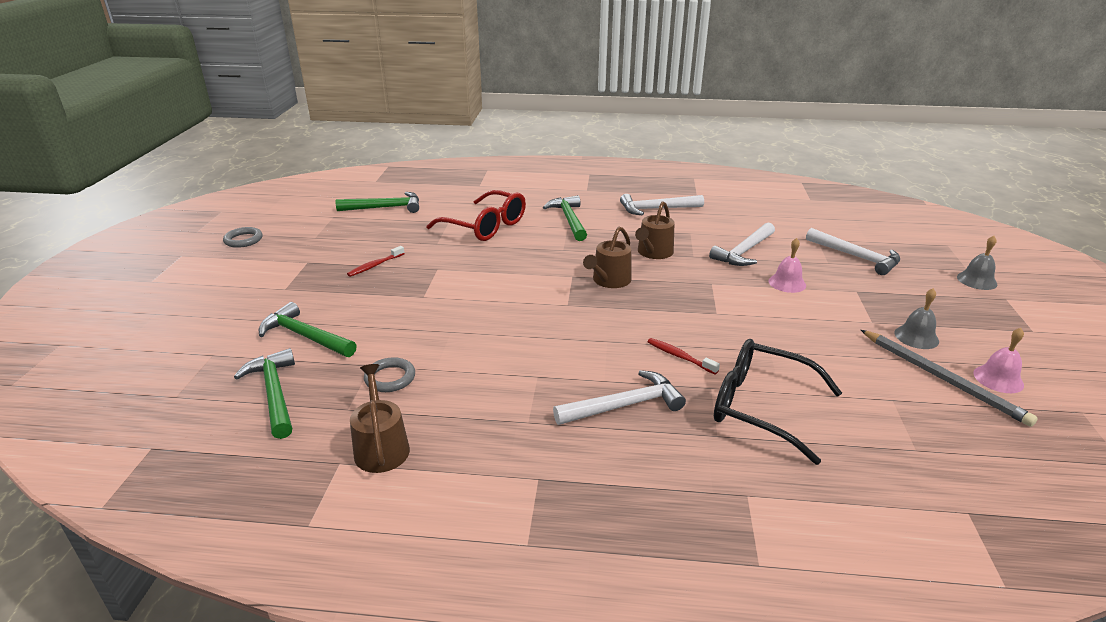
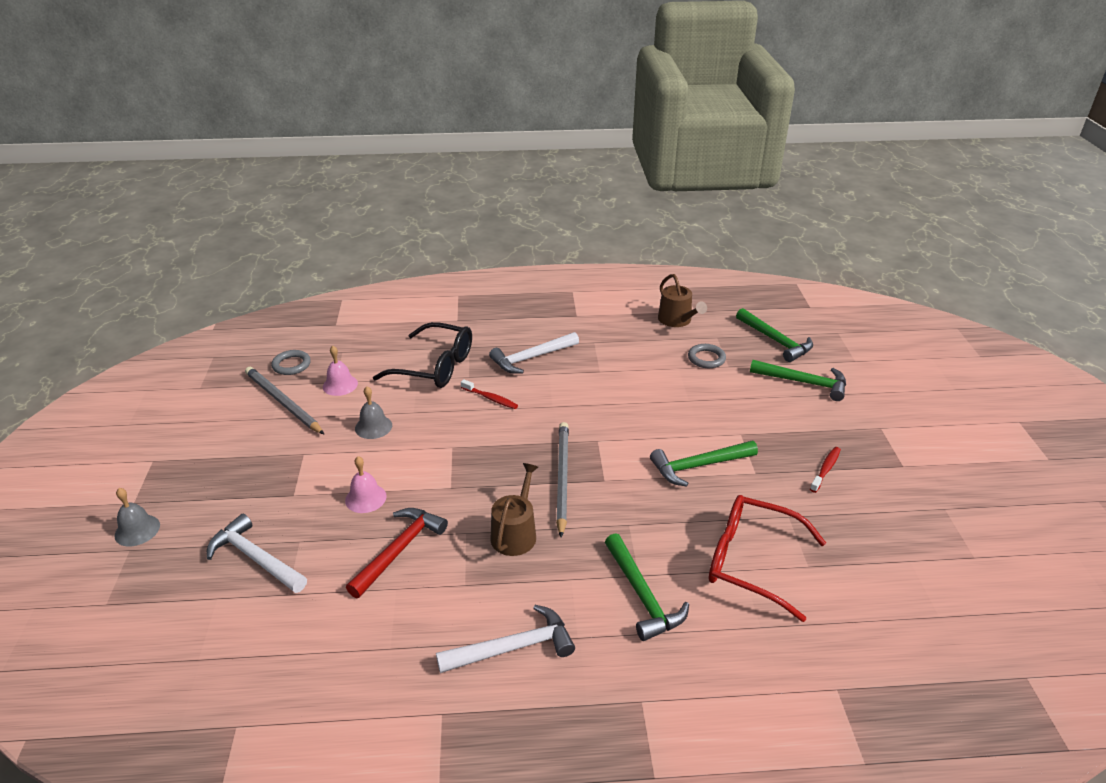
camera: 170 degrees right, 5 degrees up
(243, 240) = (1020, 492): grey ring -> grey ring (291, 365)
(385, 208) = (926, 590): green hammer -> green hammer (698, 466)
(609, 280) = (562, 478): brown watering can -> grey pencil
(744, 252) = (399, 550): white hammer -> red hammer
(916, 337) = (273, 441): grey bell -> grey bell (373, 427)
(998, 379) = (237, 407): pink bell -> pink bell (340, 385)

